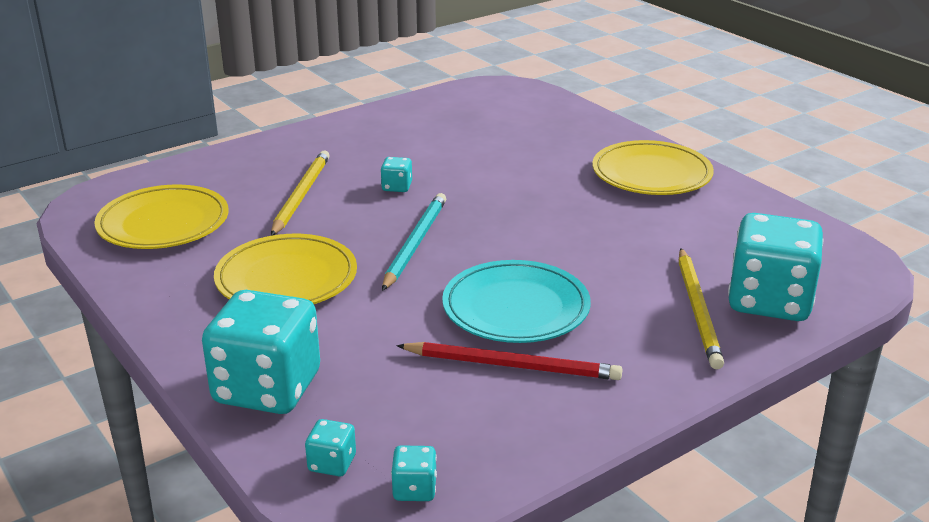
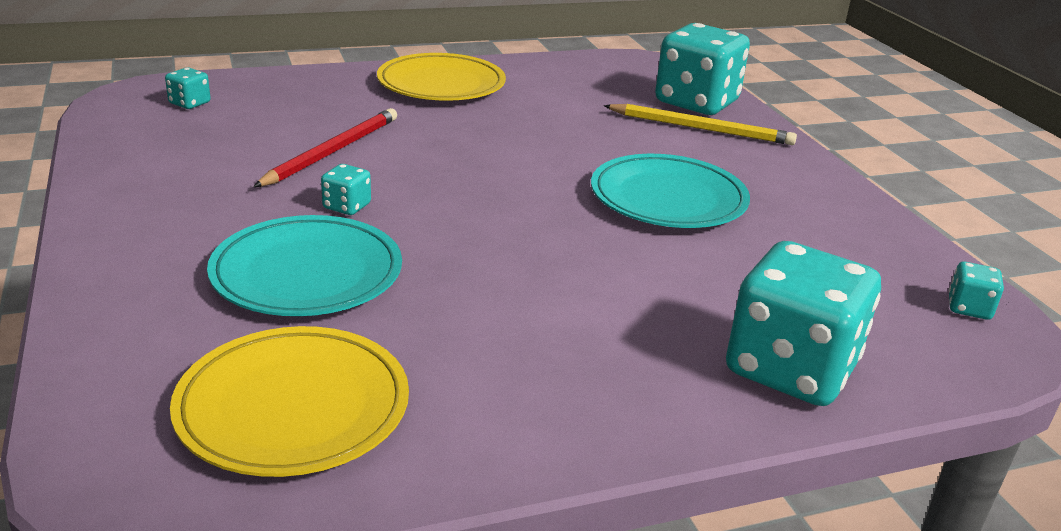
camera: 75 degrees left, 0 degrees up
(286, 278) = (538, 319): yellow plate -> none
(301, 195) = (307, 273): yellow pencil -> turquoise plate
(332, 463) = (933, 347): turquoise dice -> turquoise dice (189, 103)
(415, 243) = (502, 222): turquoise pencil -> none
(512, 365) = (771, 222): red pencil -> red pencil (332, 151)

